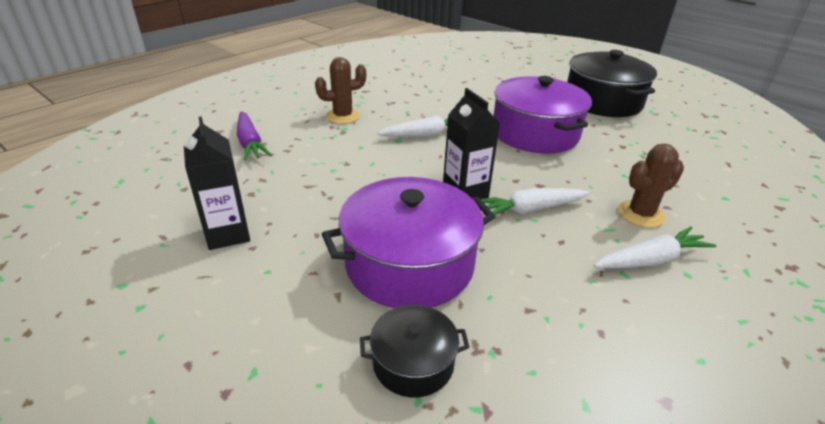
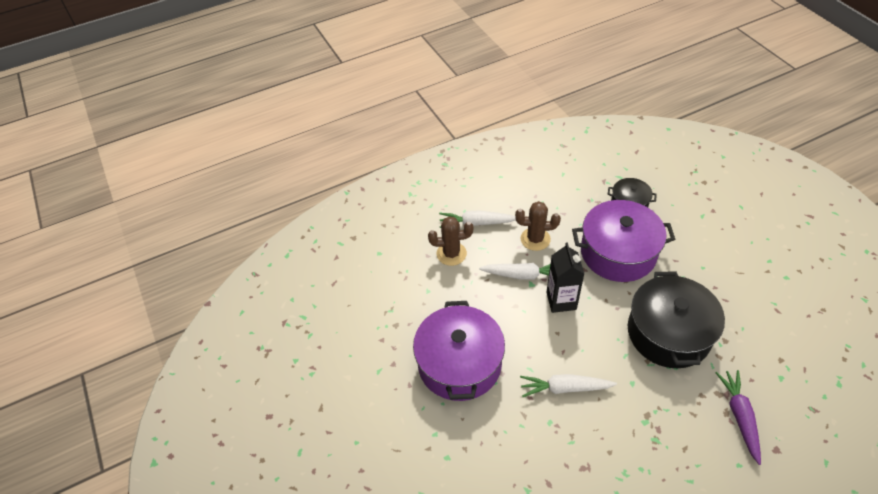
camera: 155 degrees left, 15 degrees up
(228, 234) = (733, 302): black carton -> none
(343, 116) = (645, 448): brown cactus -> brown cactus (535, 239)
(602, 101) = (344, 405): black pot -> black pot (668, 333)

